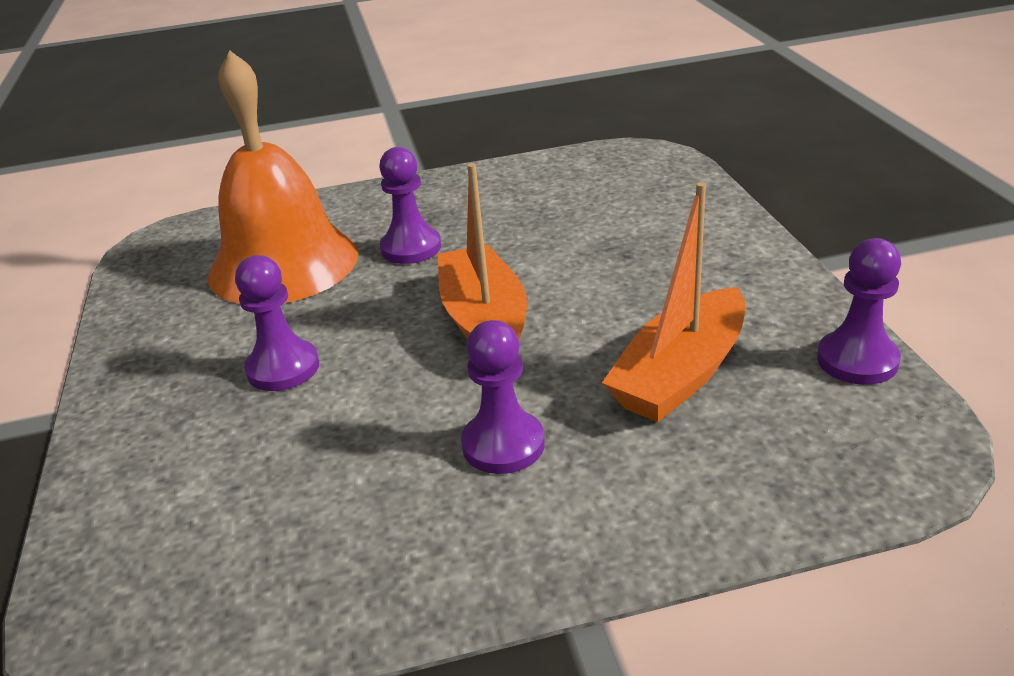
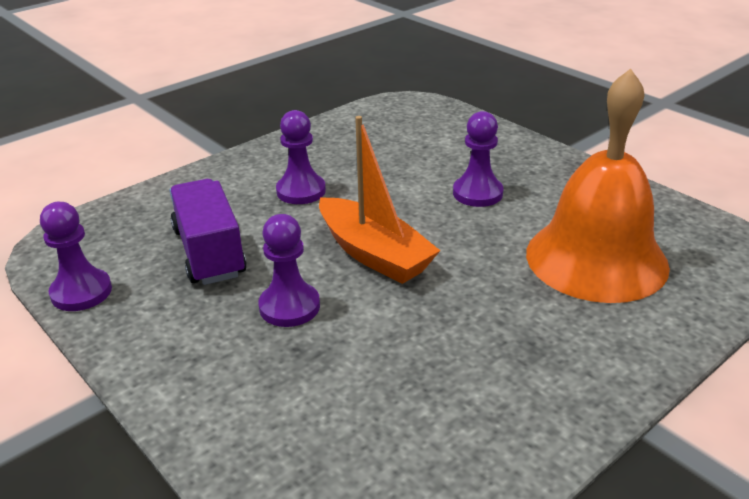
camera: 150 degrees right, 0 degrees up
(411, 248) = (507, 303): purple pawn -> purple pawn (289, 307)
(680, 374) = (209, 252): orange boat -> purple truck

